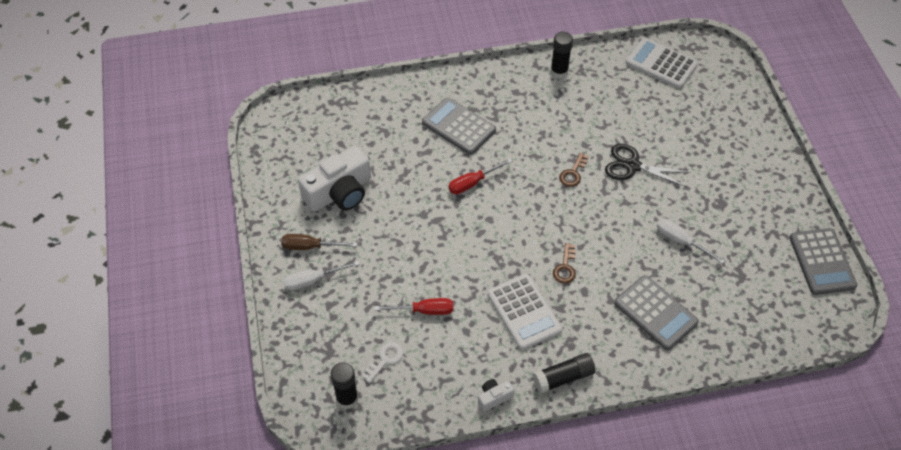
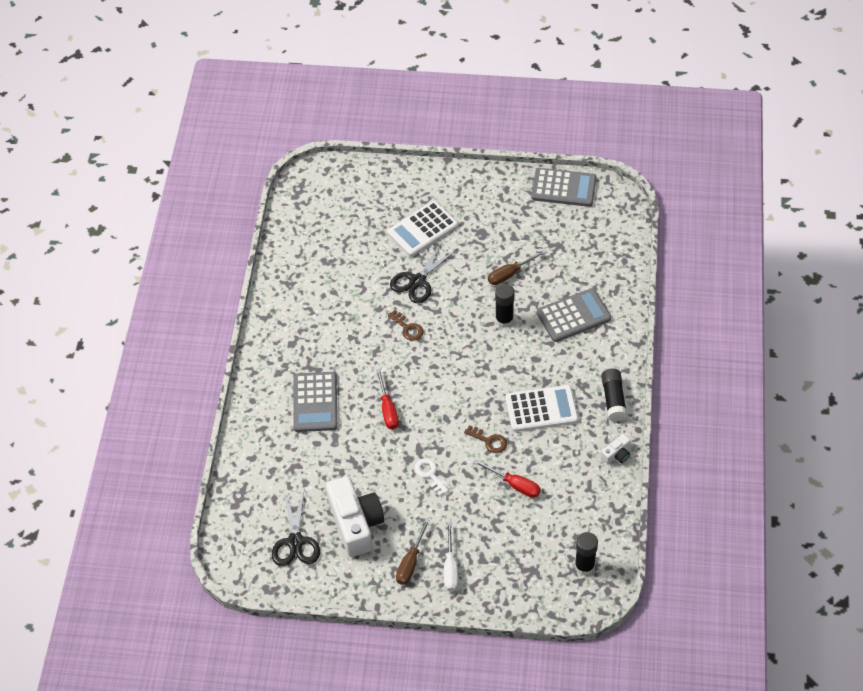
camera: 70 degrees left, 0 degrees up
(307, 154) = (295, 542): none -> black scissors
(385, 359) = (554, 527): white key -> white key (429, 474)
(424, 310) = (514, 484): red screwdriver -> red screwdriver turned 105 degrees clockwise
(459, 126) = (315, 402): grey calculator -> grey calculator turned 60 degrees counterclockwise
(494, 397) = (616, 454): white camera -> white camera turned 120 degrees counterclockwise
(559, 72) = (282, 301): black glue stick -> black glue stick (504, 320)
(565, 268) = (507, 365): brown key -> brown key (489, 441)
(661, 64) = (308, 219): white calculator -> white calculator (422, 229)
(681, 241) = (510, 274): white screwdriver -> brown screwdriver

